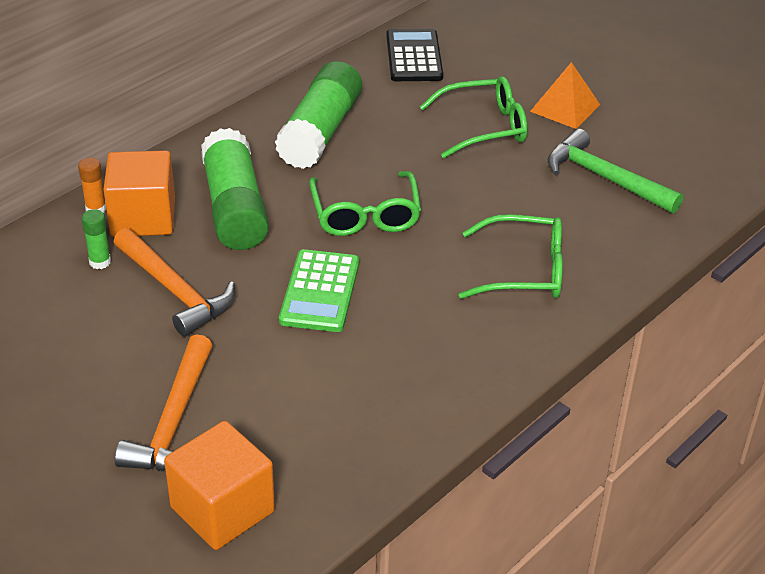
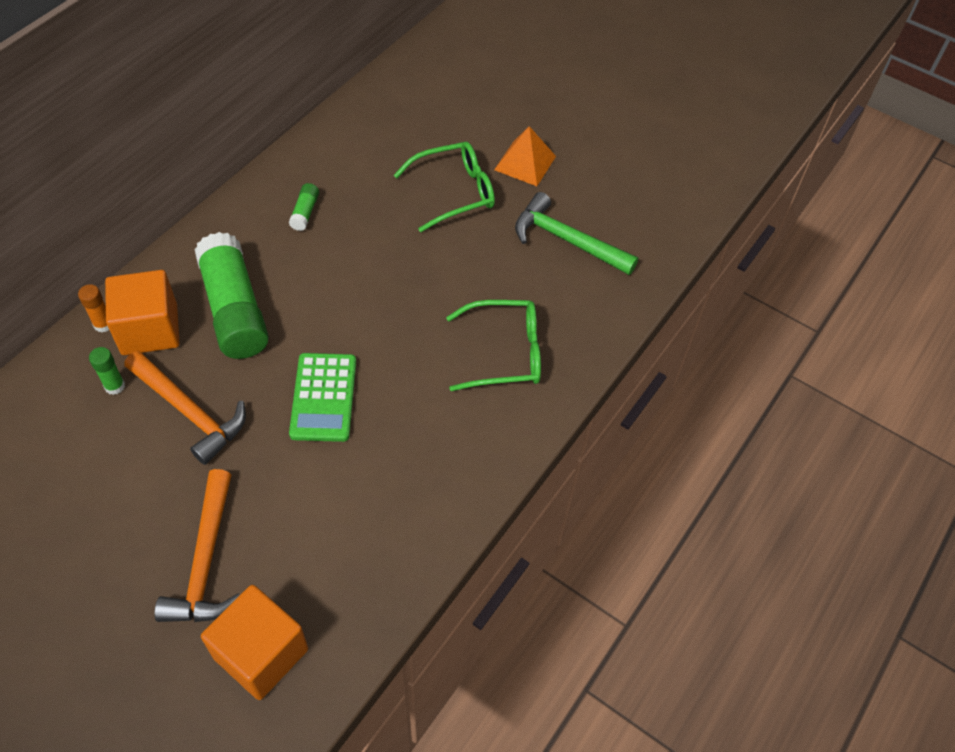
camera: 10 degrees left, 15 degrees up
(320, 132) = (305, 212): green glue stick -> green glue stick, size x0.41
(365, 214) = (356, 304): green glasses -> none
(414, 56) = (382, 115): black calculator -> none

